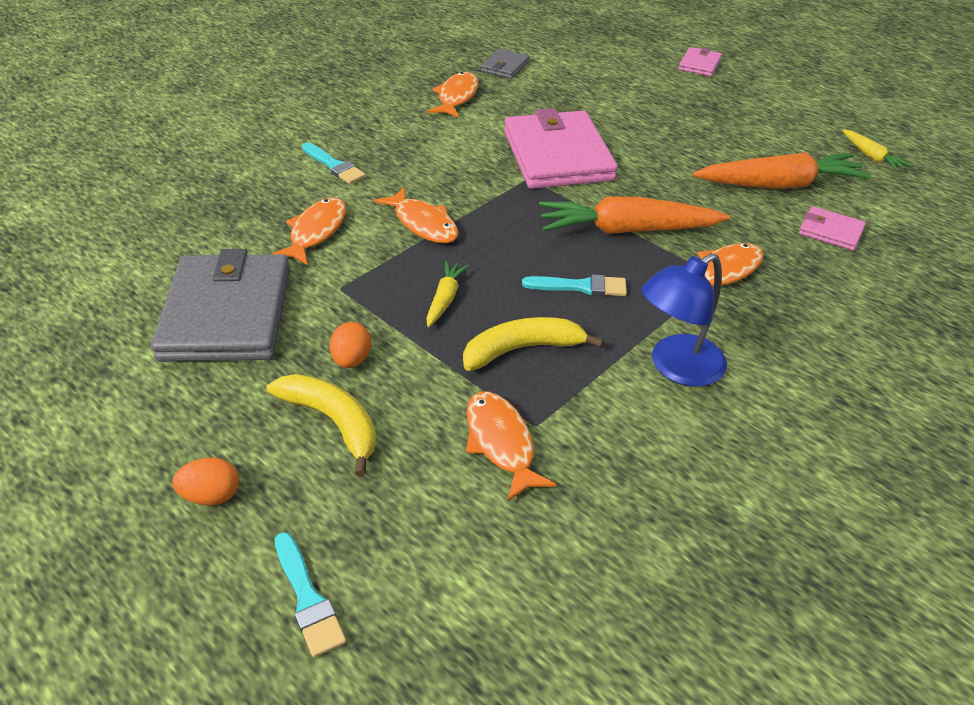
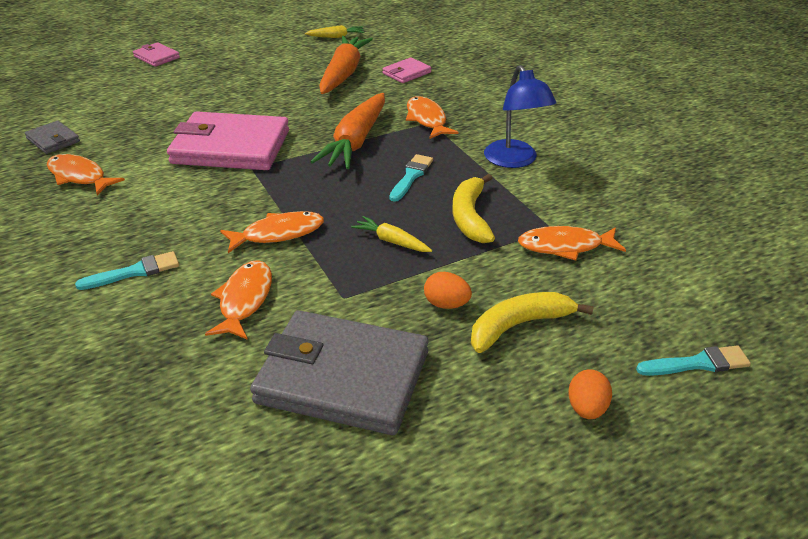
camera: 70 degrees left, 5 degrees down
(316, 232) = (244, 300): orange fish -> orange fish turned 60 degrees clockwise

